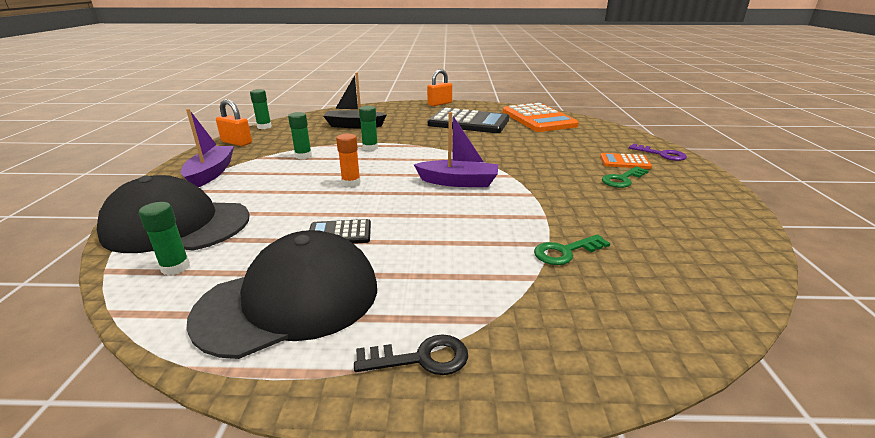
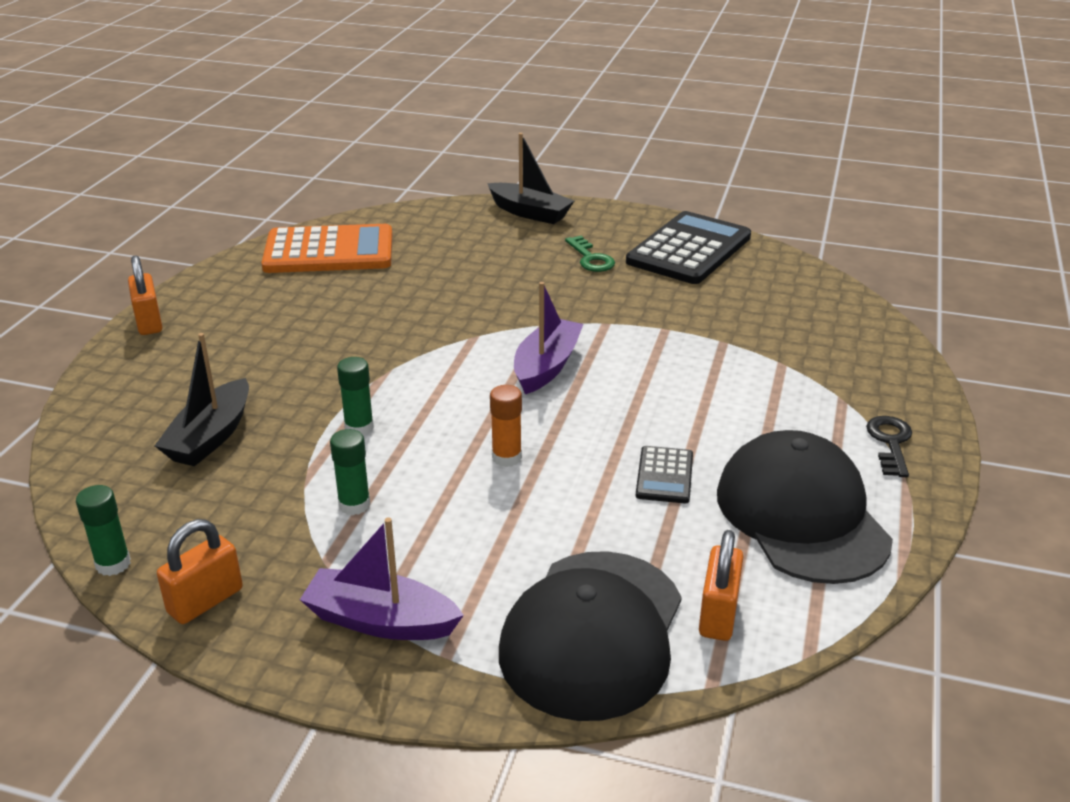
camera: 75 degrees left, 5 degrees up
(175, 267) = (718, 614): green glue stick -> orange padlock
(468, 122) = (295, 313): black calculator -> black calculator (689, 249)
(565, 252) = (742, 336): green key -> none
(625, 162) = (540, 241): orange calculator -> none
(661, 154) = (530, 213): purple key -> black boat

